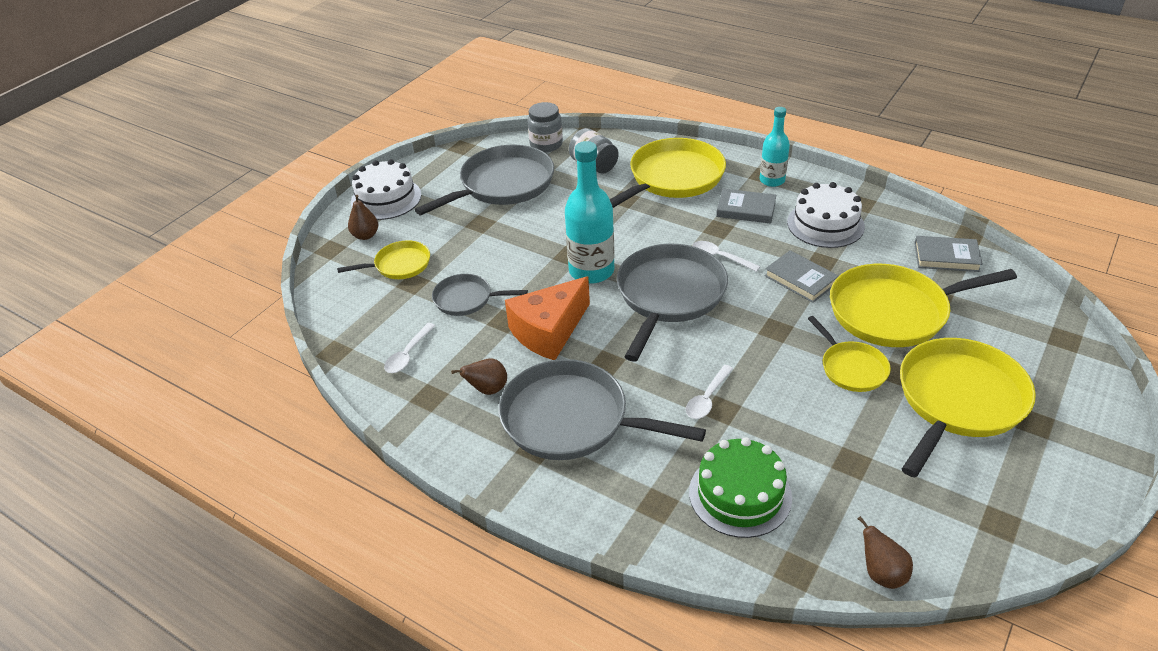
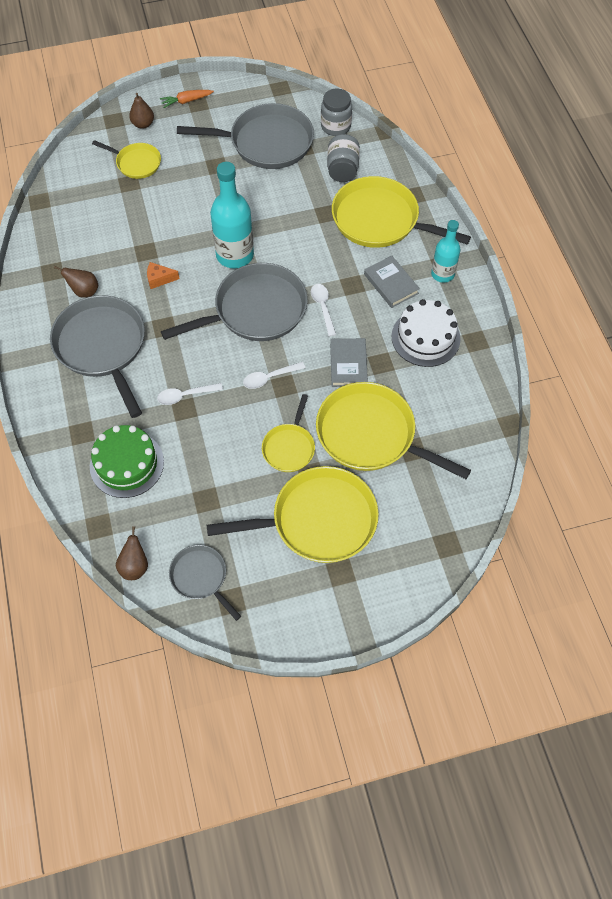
camera: 40 degrees right, 20 degrees up
(386, 198) = (186, 101): white cake -> orange carrot
(408, 354) = (72, 233): white spoon -> white spoon (269, 378)
(466, 299) = (143, 219): grey pan -> grey pan (200, 577)
(549, 331) = (159, 279): orange cheese -> orange cheese, size x0.44
(673, 178) = (379, 220): yellow pan -> yellow pan turned 150 degrees counterclockwise
(946, 257) = (466, 427): grey book -> none

